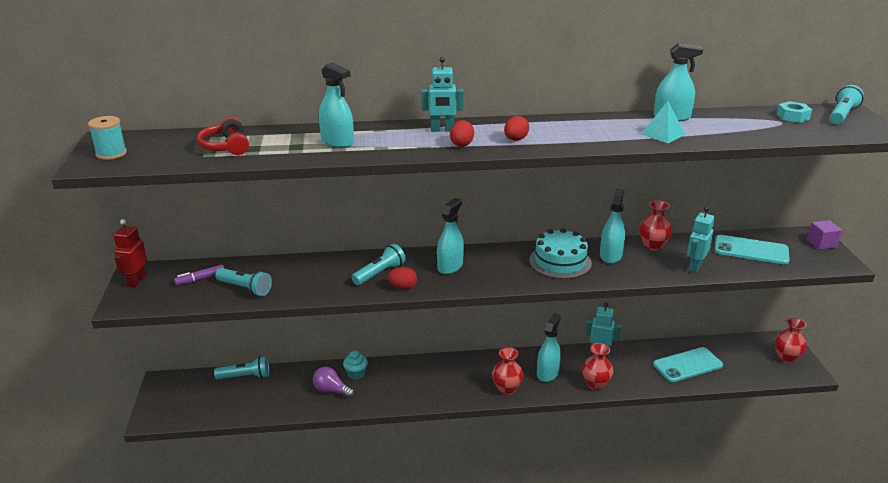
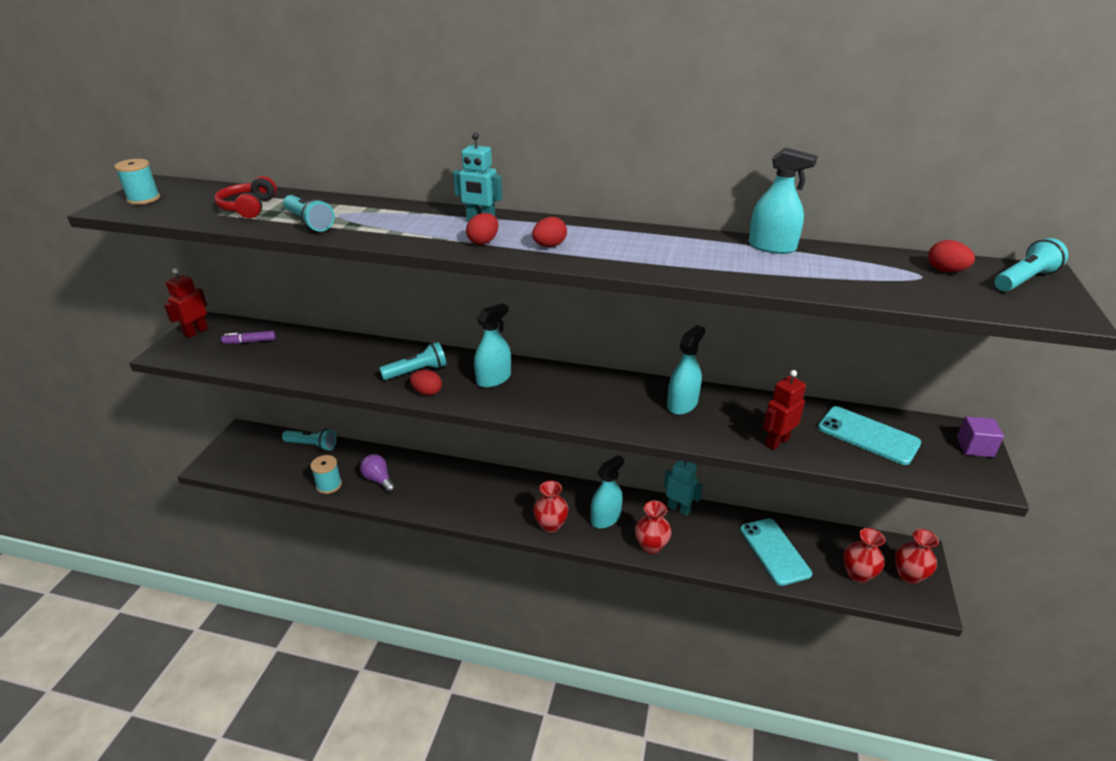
camera: 20 degrees right, 5 degrees up
(245, 288) = (280, 360): turquoise flashlight -> turquoise flashlight (309, 222)
(287, 406) = (329, 485): none -> turquoise spool
(337, 142) = (358, 218): turquoise spray bottle -> none
(356, 374) = (412, 468): turquoise cupcake -> none
(560, 262) = (617, 399): turquoise cake -> none
(653, 246) = (742, 403): red vase -> red vase (858, 574)
(662, 134) = (737, 267): turquoise pyramid -> none
(687, 365) = (774, 551): turquoise phone -> turquoise phone turned 75 degrees clockwise
(694, 267) = (776, 442): turquoise robot -> red robot
(793, 116) = (945, 271): turquoise nut -> red egg

